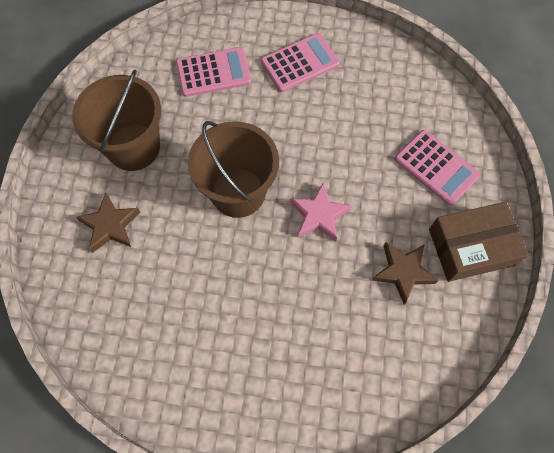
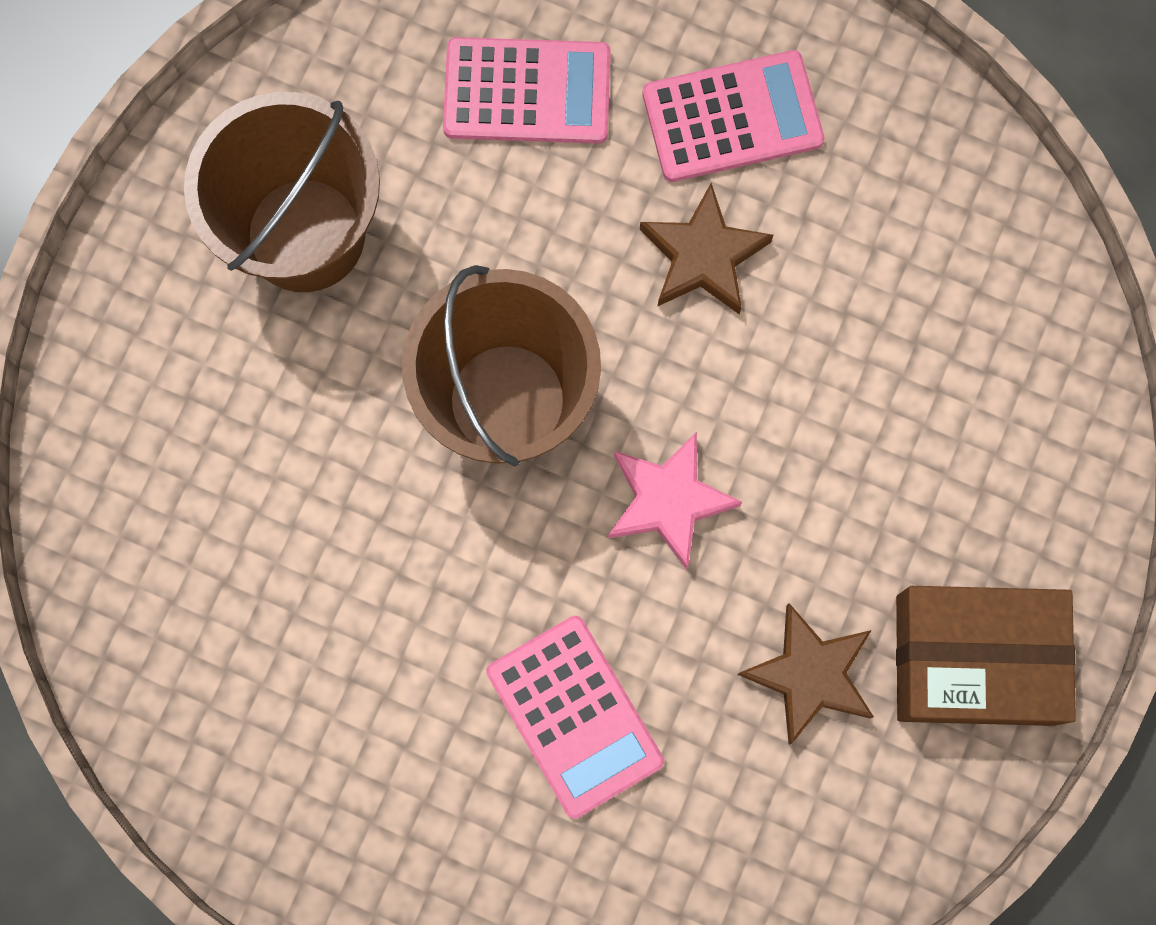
camera: 15 degrees right, 10 degrees up
(110, 225) = (217, 406): brown star -> brown star (703, 256)
(436, 167) = (962, 457): pink calculator -> pink calculator (574, 716)

